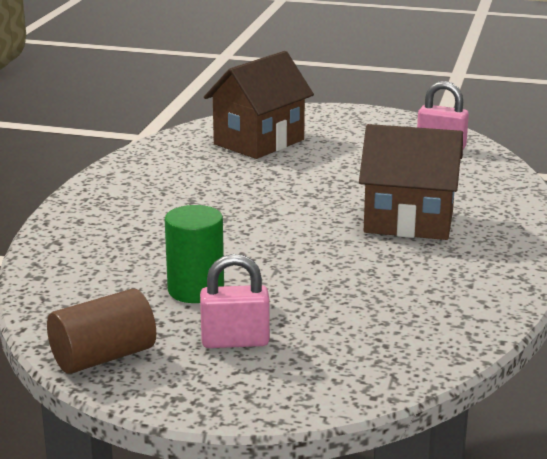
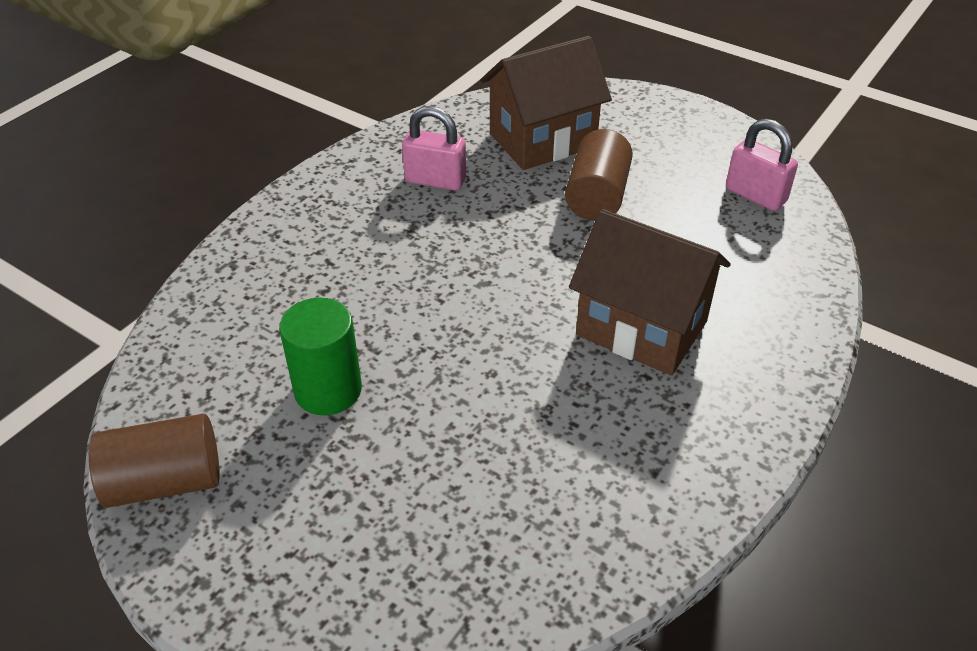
camera: 20 degrees right, 20 degrees up
(235, 341) = (319, 497): pink padlock -> pink padlock (435, 180)
(324, 164) = (597, 196): none -> brown cylinder

